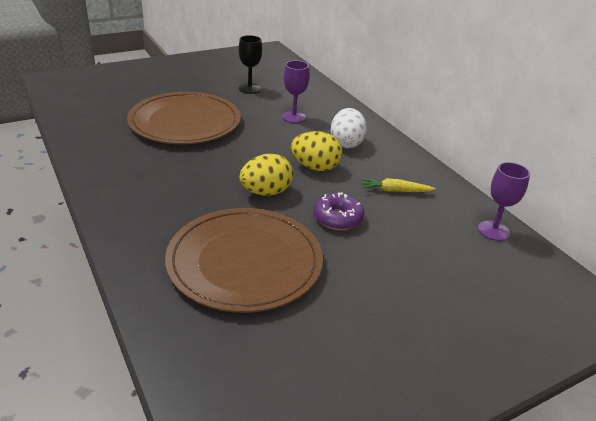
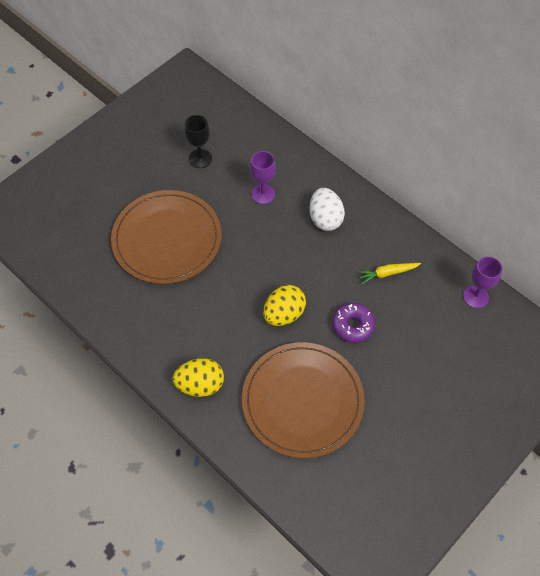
camera: 15 degrees left, 25 degrees up
(315, 167) = (311, 265): yellow egg -> yellow egg (200, 385)

